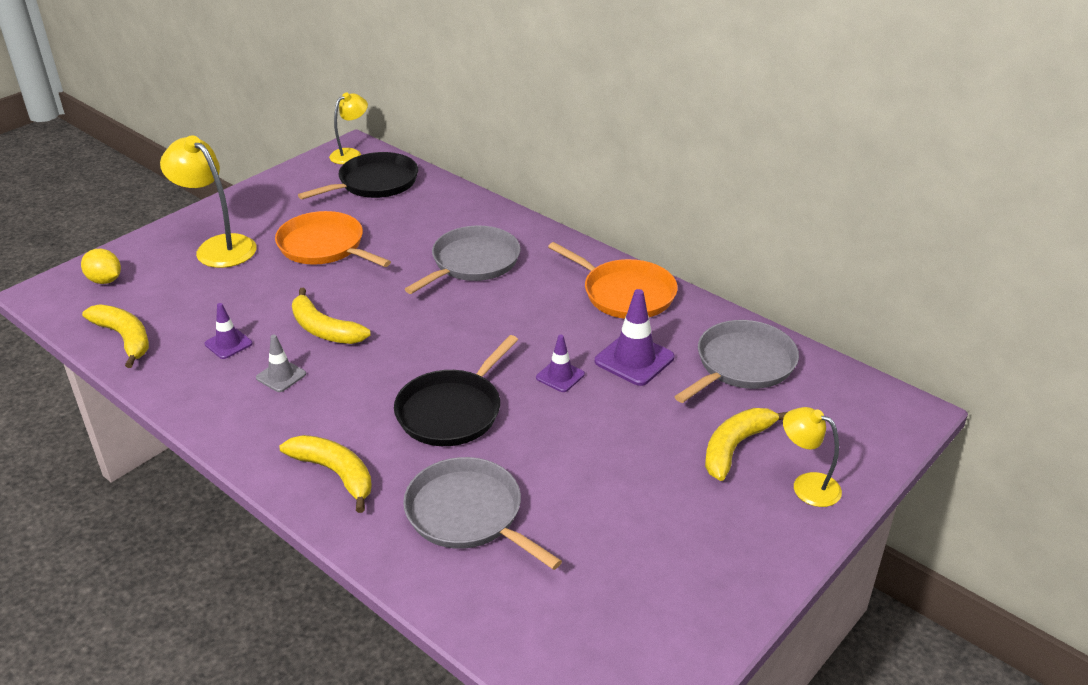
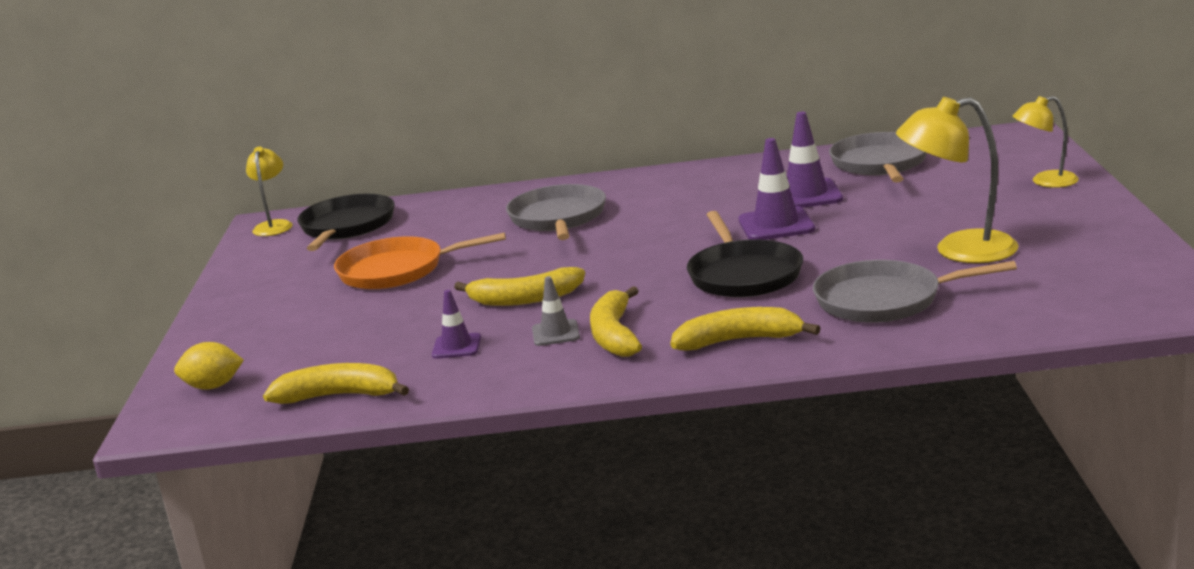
camera: 40 degrees left, 15 degrees down
(218, 247) = (285, 318): yellow lamp -> yellow lamp (959, 250)
(560, 376) = (776, 225): purple traffic cone -> purple traffic cone, size x1.67
(625, 293) = (718, 176): orange pan -> none
(735, 447) = (967, 191): yellow banana -> yellow banana (614, 335)

